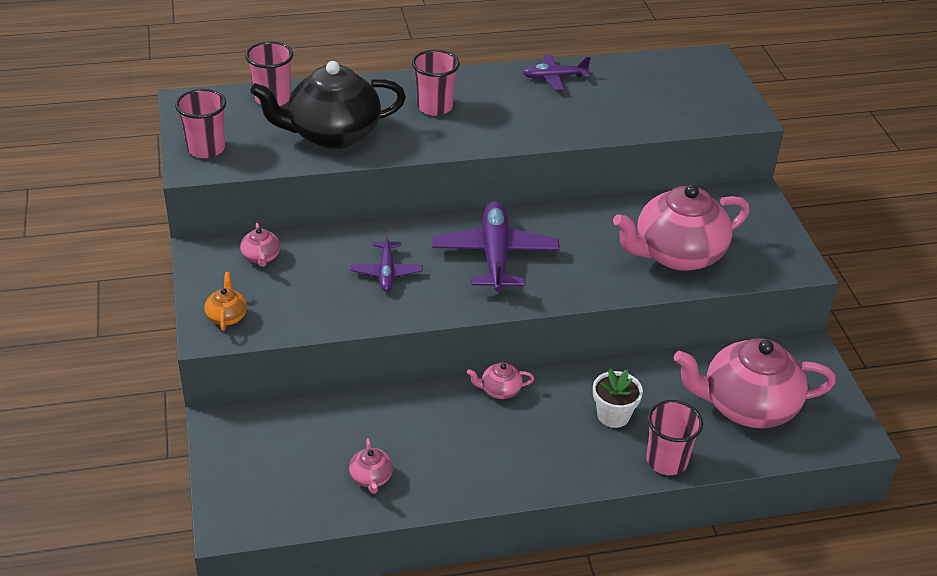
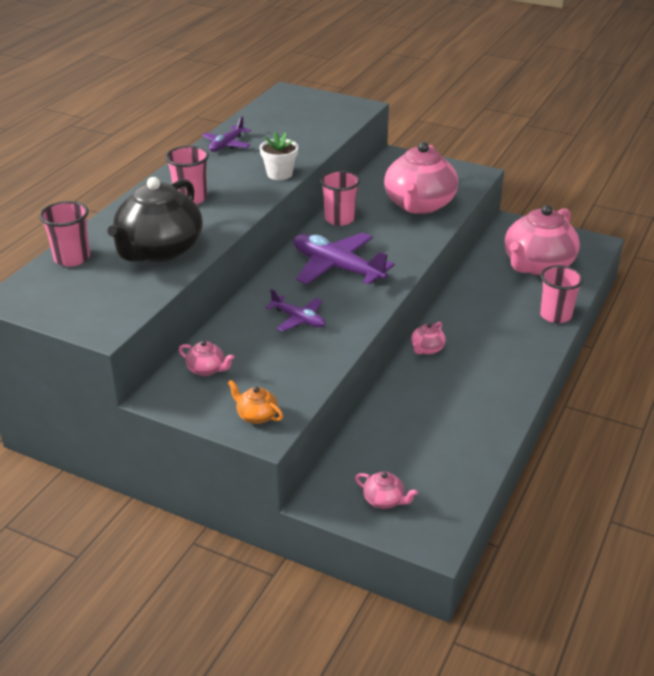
camera: 50 degrees left, 5 degrees down
(206, 148) = (89, 314): pink cup -> pink cup (339, 219)
(371, 478) = (455, 446): pink teapot -> pink teapot (384, 500)
(613, 415) = (496, 315): white flower pot -> white flower pot (279, 174)

